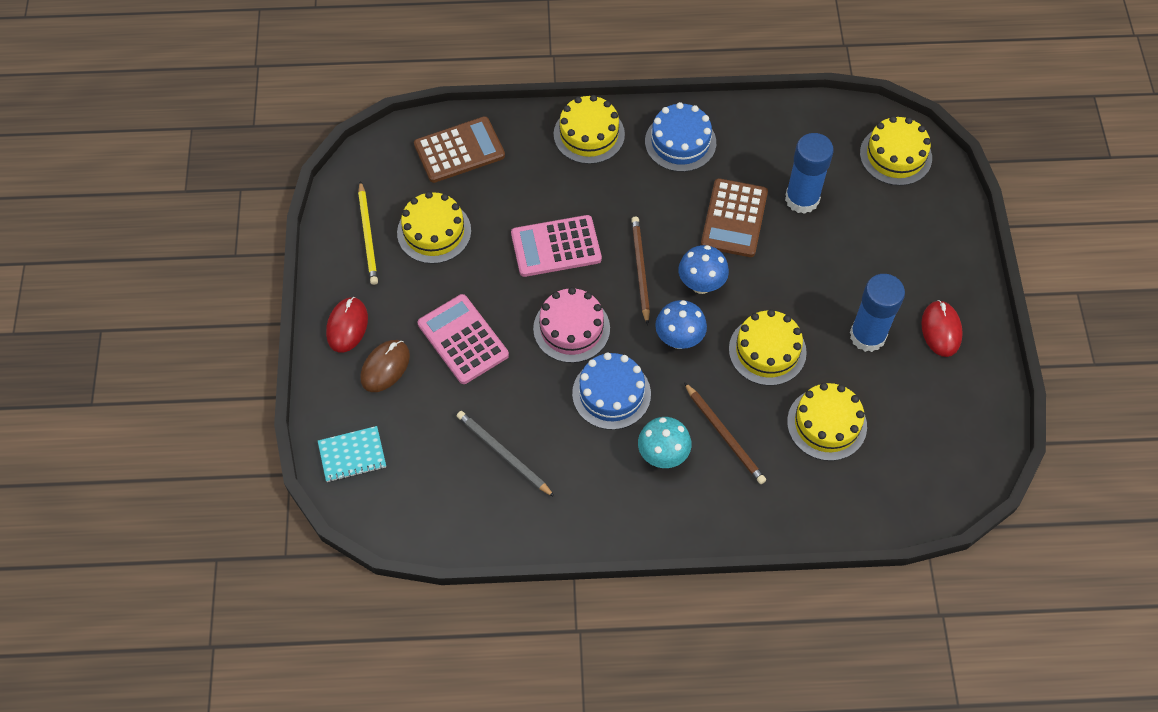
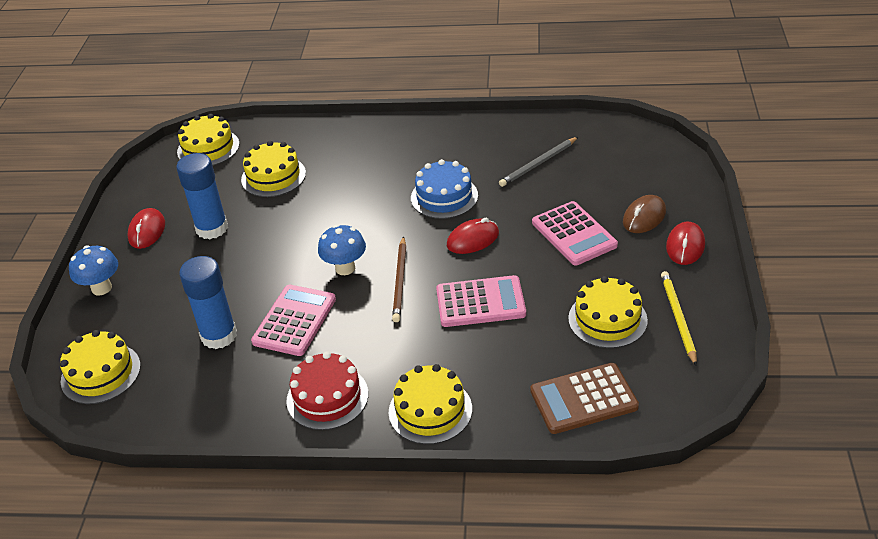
camera: 170 degrees left, 20 degrees down
(352, 455) = (664, 165): turquoise notebook -> none
(503, 454) = (538, 164): grey pencil -> grey pencil turned 90 degrees clockwise
(571, 328) = (473, 239): pink cake -> red mouse
(663, 455) = (410, 161): turquoise mushroom -> none
(679, 339) = (377, 230): blue mushroom -> blue mushroom (101, 288)
(680, 142) = (327, 397): blue cake -> red cake
(724, 435) = (357, 171): brown pencil -> none
(734, 218) = (294, 321): brown calculator -> pink calculator
(767, 350) = (302, 221): yellow cake -> yellow cake (208, 148)

